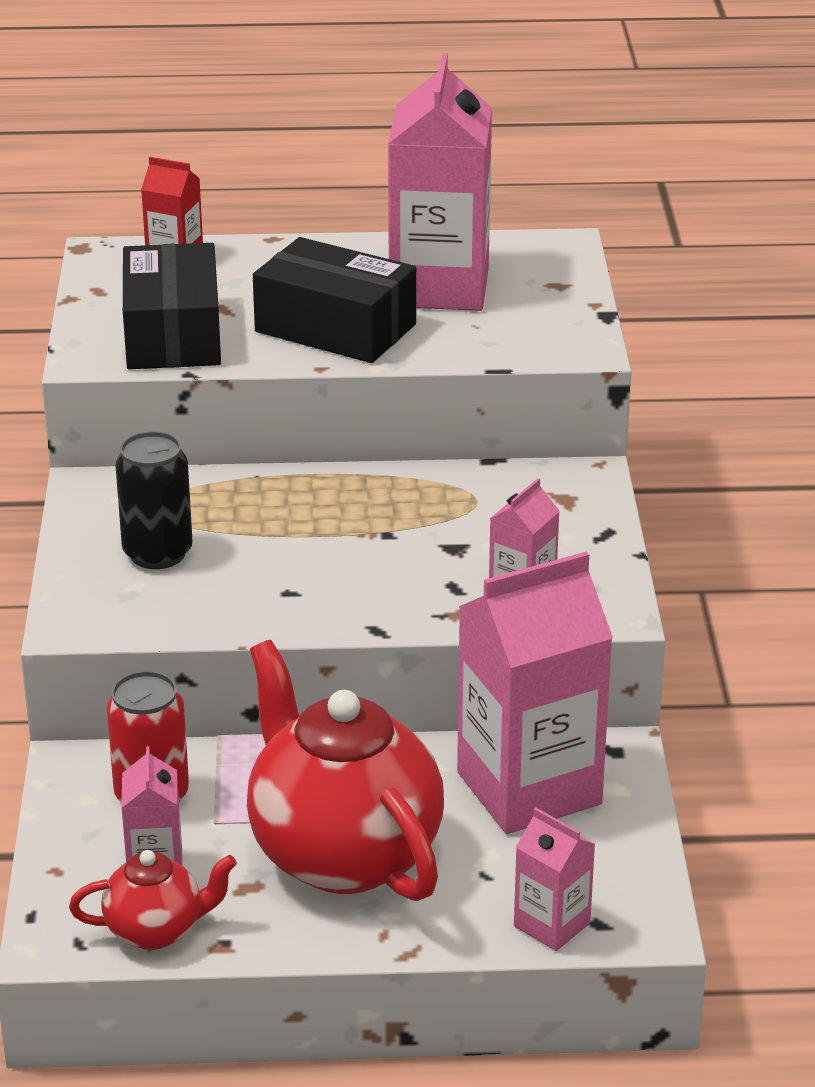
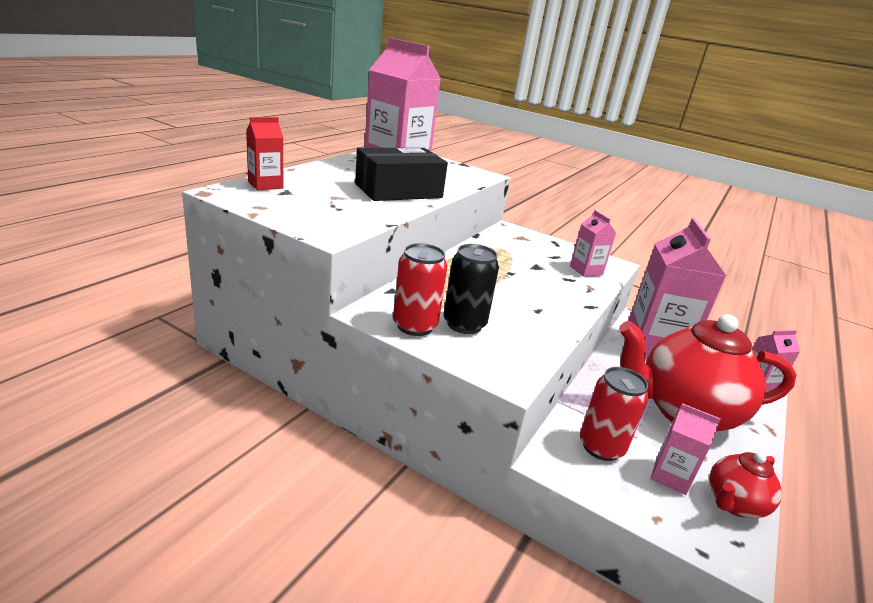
camera: 60 degrees left, 5 degrees down
(102, 524) = (415, 326): none -> red can
(156, 930) = (733, 504): red teapot -> red teapot turned 150 degrees counterclockwise
(173, 334) = (342, 212): black box -> none

